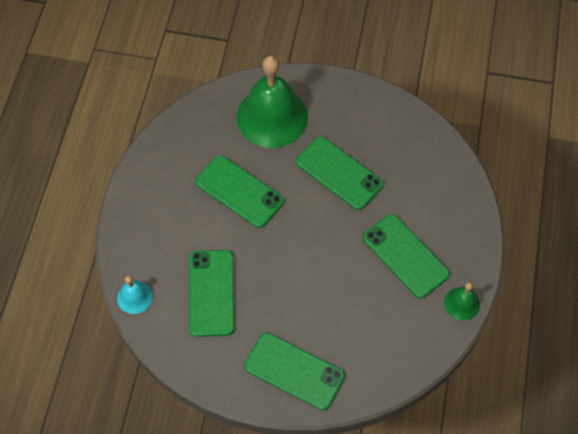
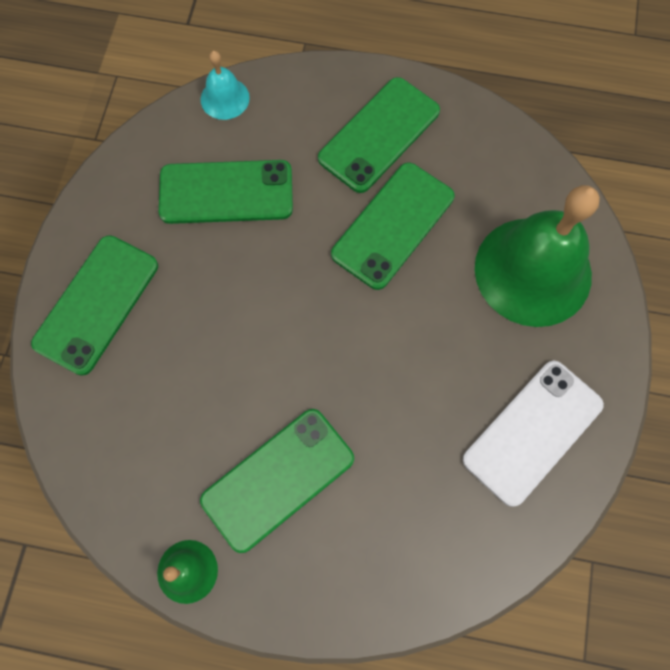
camera: 90 degrees right, 10 degrees up
(339, 173) = (431, 375): green phone -> green phone (379, 135)
(371, 124) = (532, 432): none -> white phone

